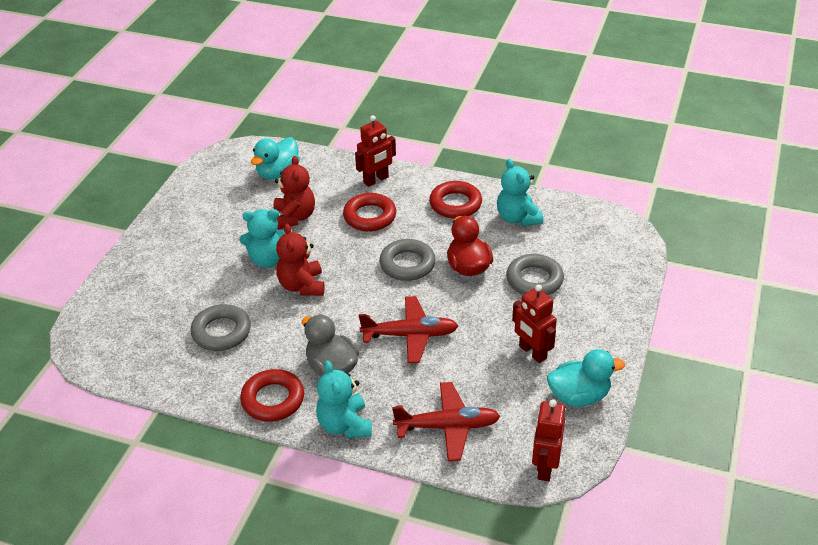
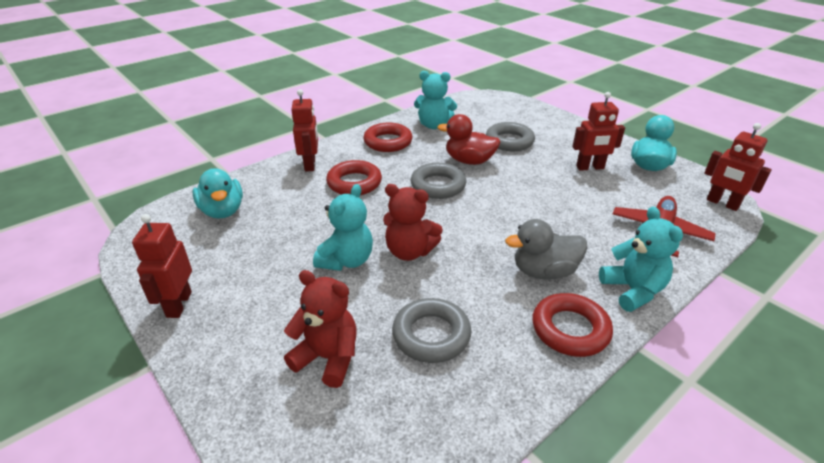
camera: 60 degrees left, 5 degrees down
(175, 211) = (178, 304): none -> red robot
(294, 217) = (302, 223): red teddy bear -> red teddy bear (328, 358)
(345, 425) = (632, 290): turquoise teddy bear -> turquoise teddy bear turned 120 degrees counterclockwise
(410, 335) = (531, 213): red plane -> none

